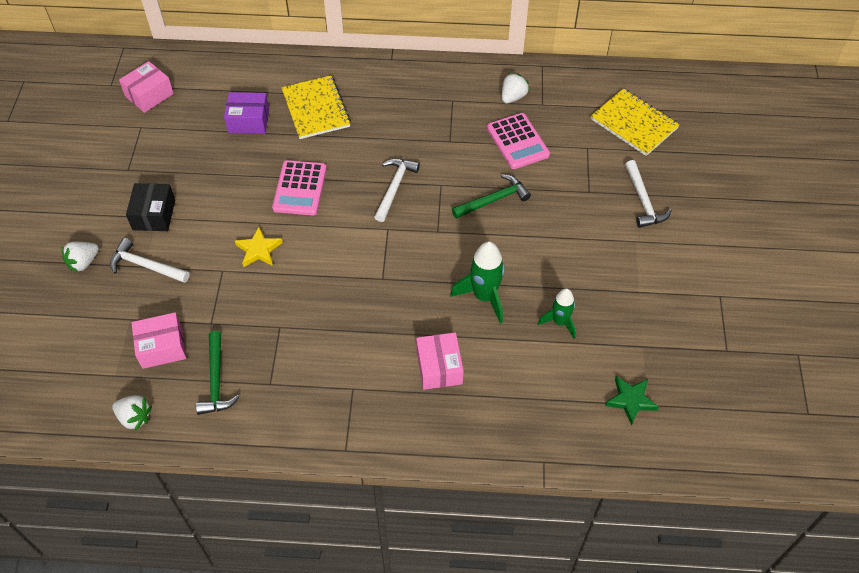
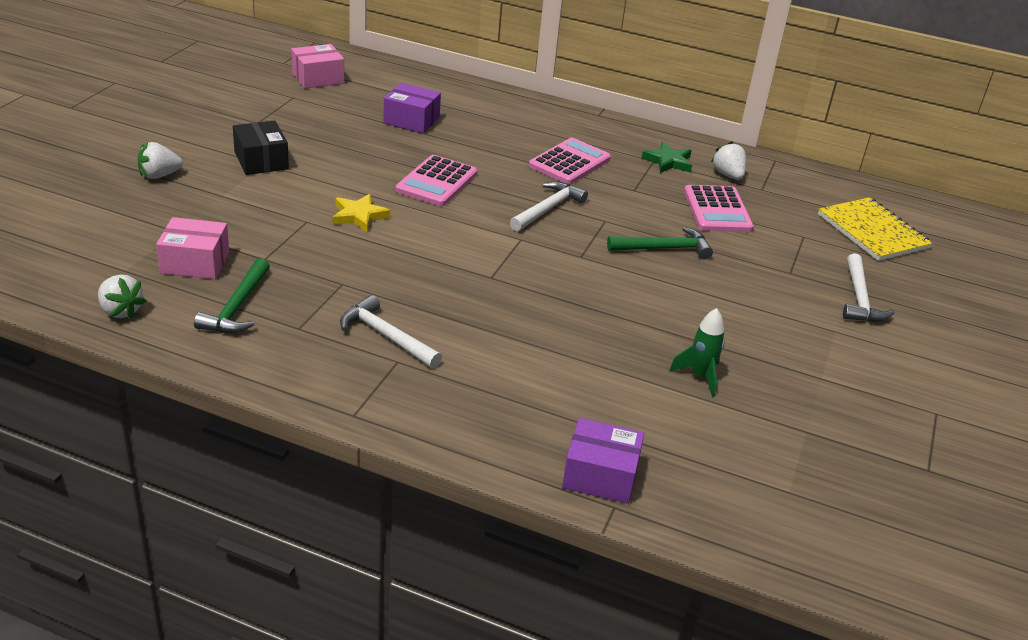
camera: 15 degrees right, 20 degrees down
(146, 266) = (224, 195): white hammer -> white hammer (386, 336)
(154, 215) = (261, 160): black box -> black box turned 45 degrees counterclockwise
(315, 109) = (491, 129): yellow notebook -> none
(390, 127) = (569, 162): none -> pink calculator
(439, 367) = (519, 373): pink box -> none
(484, 297) = (610, 326): green rocket -> none
(513, 97) = (728, 175): white strawberry -> white strawberry turned 75 degrees counterclockwise
(526, 438) = (600, 475): none -> purple box
(630, 400) = (767, 480): green star -> green star (668, 161)

